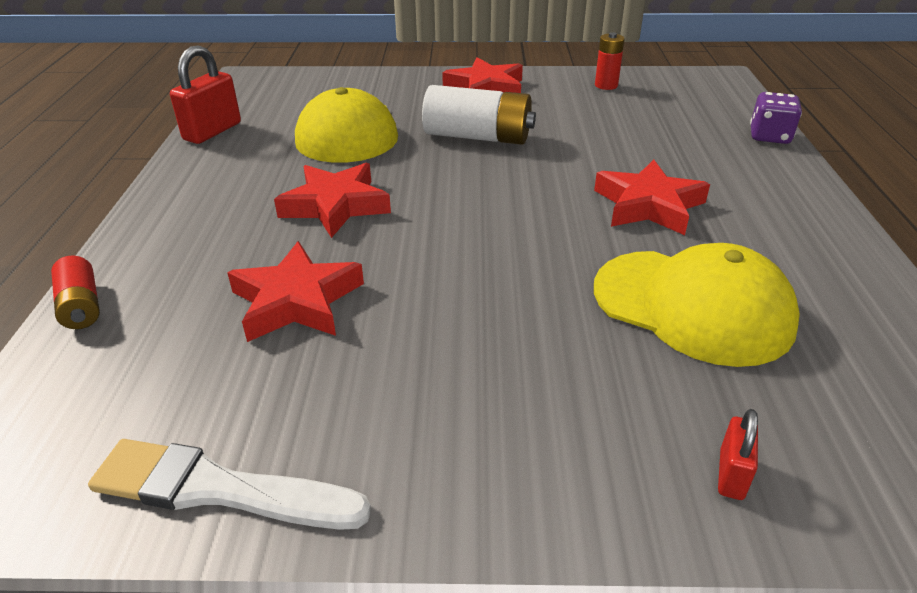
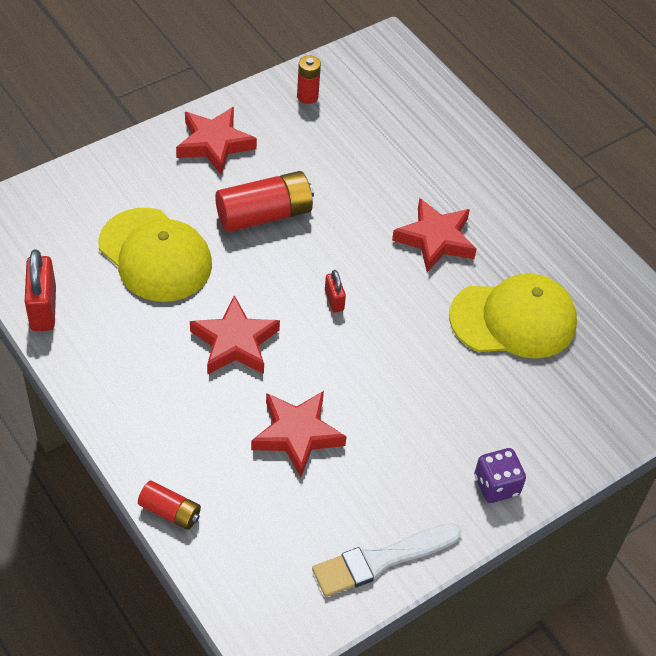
camera: 40 degrees left, 15 degrees up
(478, 137) = (264, 215): white battery -> red battery
(731, 474) = (590, 420): red padlock -> red padlock (334, 300)
(769, 136) = (465, 119): purple dice -> purple dice (496, 485)

